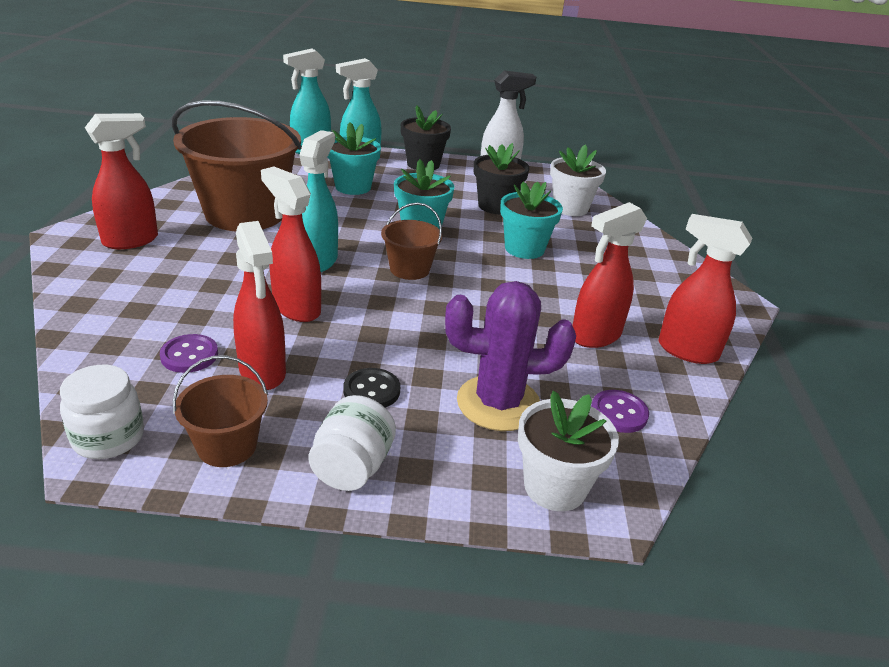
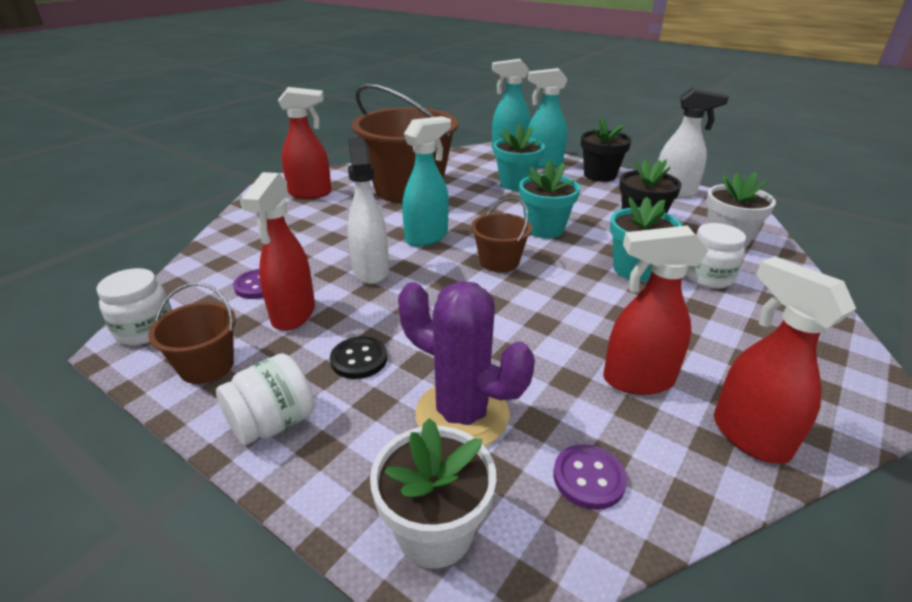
camera: 35 degrees right, 0 degrees up
(296, 308) = (371, 270): red spray bottle -> white spray bottle
(580, 242) = (707, 277): none -> white jar

